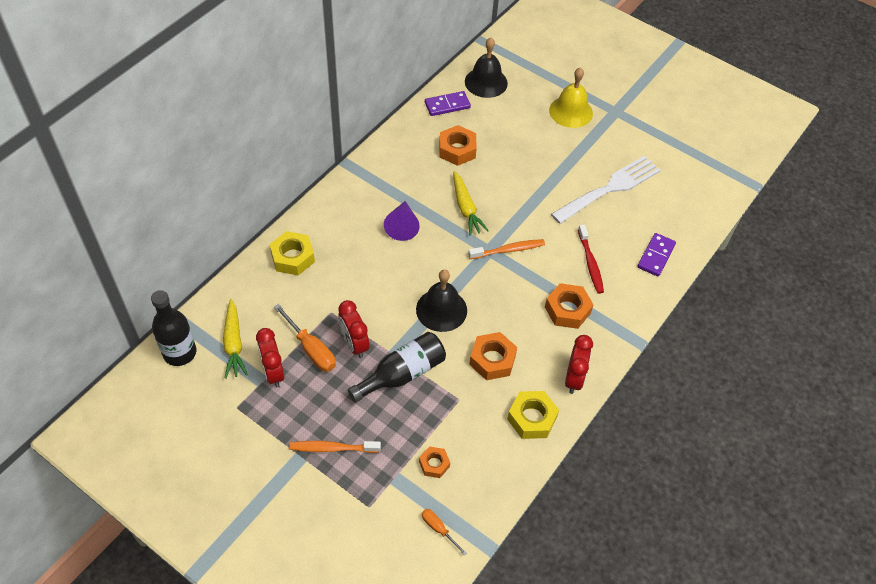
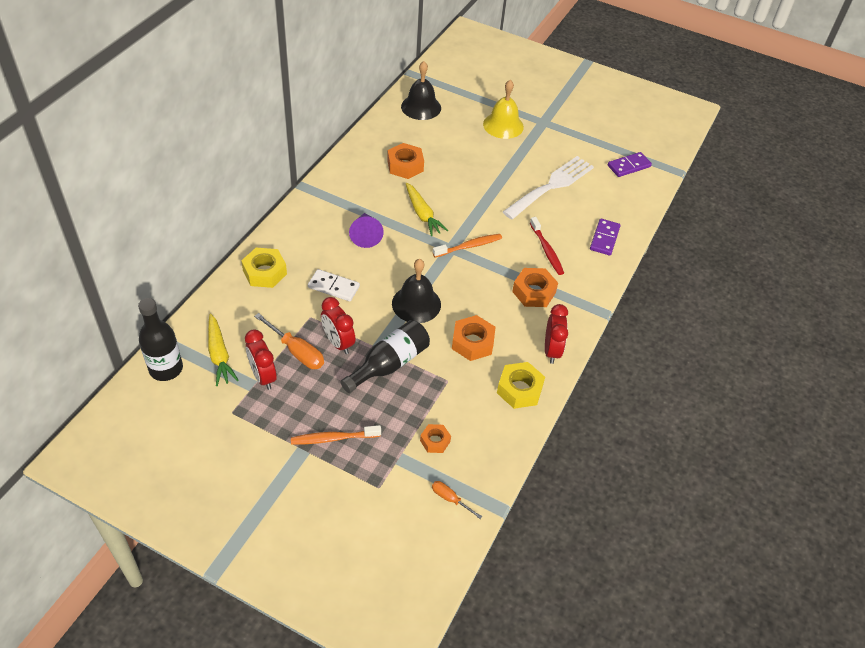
camera: 10 degrees left, 5 degrees down
(359, 281) = (333, 287): none -> white domino
(447, 105) = (389, 129): purple domino -> purple domino (629, 166)

